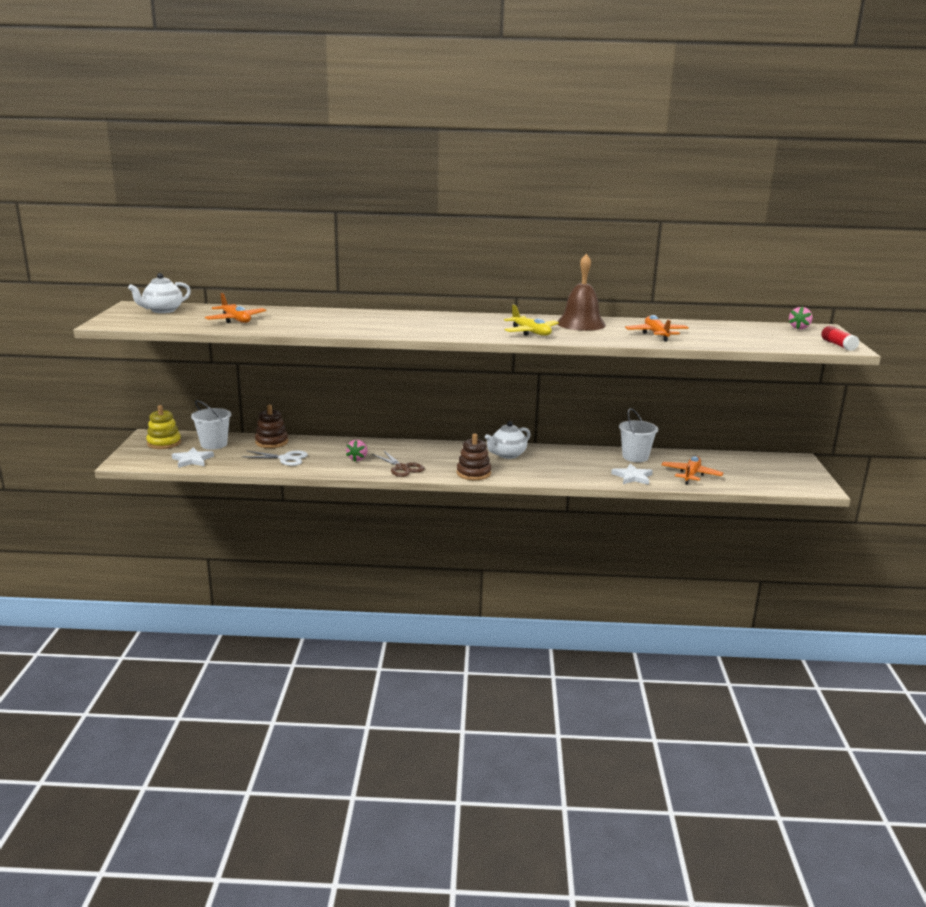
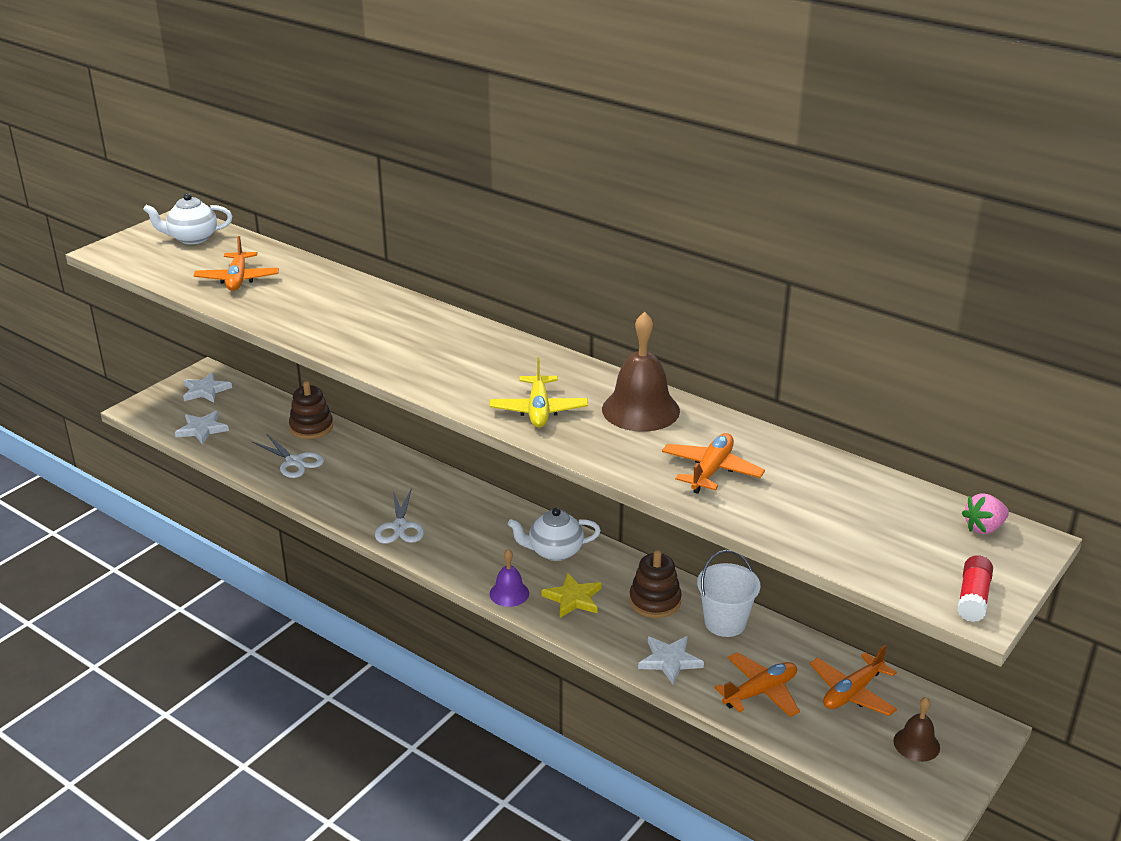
camera: 35 degrees right, 10 degrees up
(164, 443) = (205, 390): yellow stacking toy -> white star
(214, 444) = (250, 410): white bucket -> none
(357, 459) = (369, 491): pink strawberry -> none
(402, 468) = (400, 527): brown scissors -> white scissors
(473, 473) = (471, 570): brown stacking toy -> brown stacking toy (655, 601)
(510, 476) = (509, 593): none -> purple bell
(547, 469) = (573, 598): none -> yellow star
(728, 463) = (852, 692): none -> orange plane
(781, 471) = (916, 744): none -> brown bell

